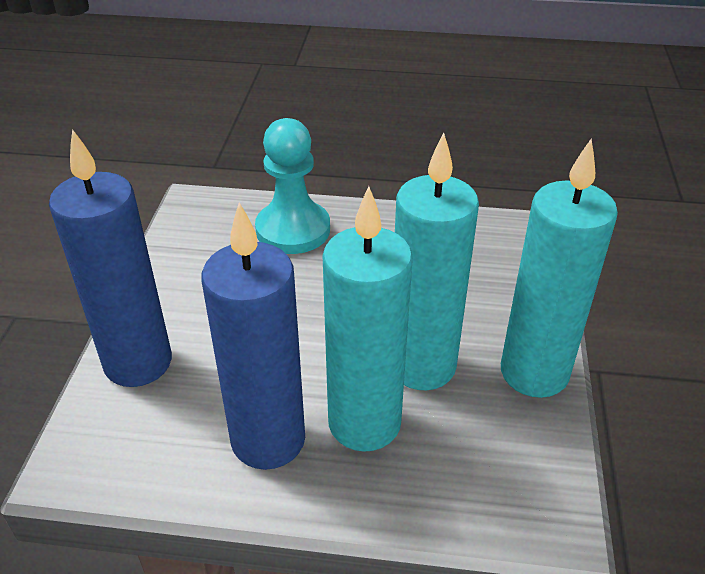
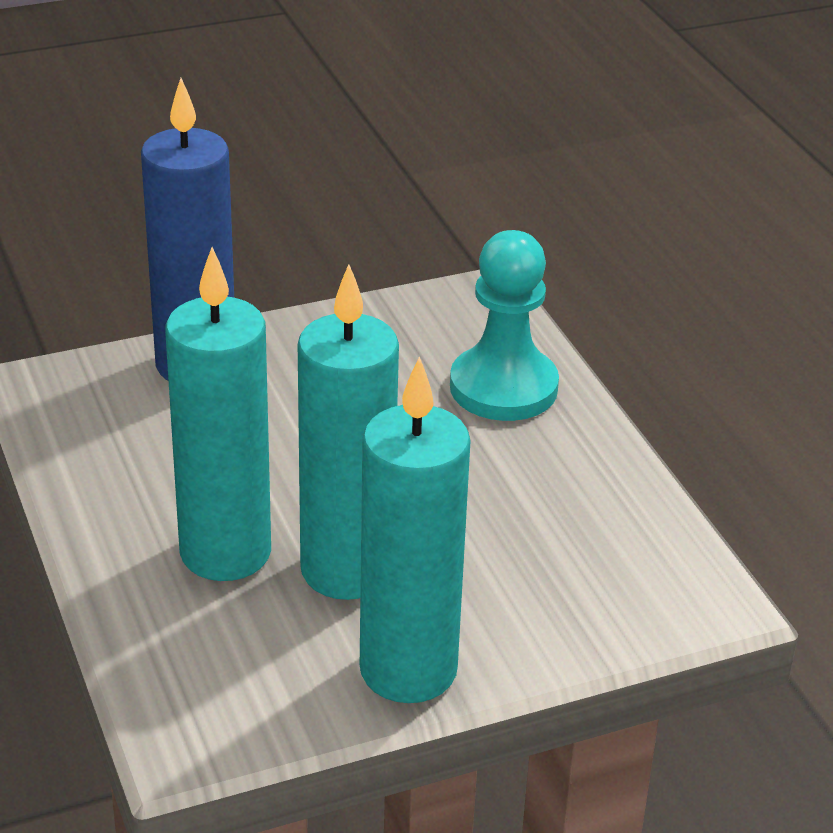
camera: 60 degrees right, 5 degrees down
(268, 440) = (155, 492): blue candle -> none

